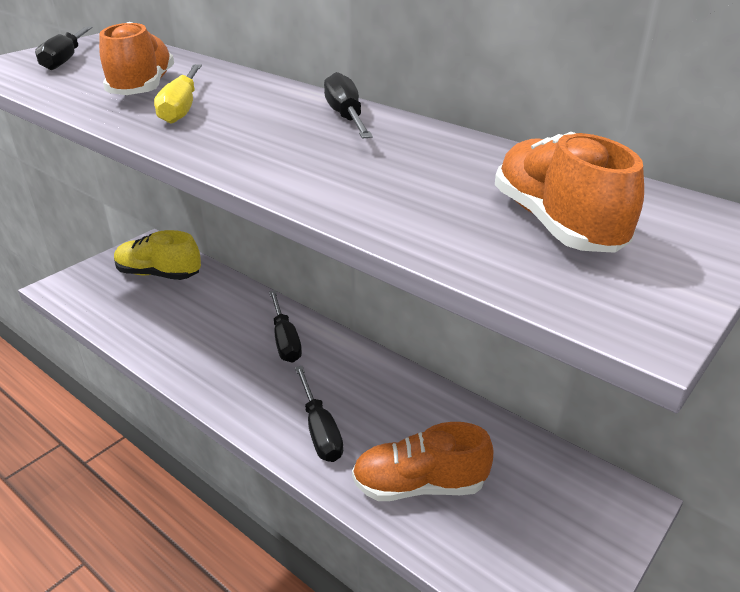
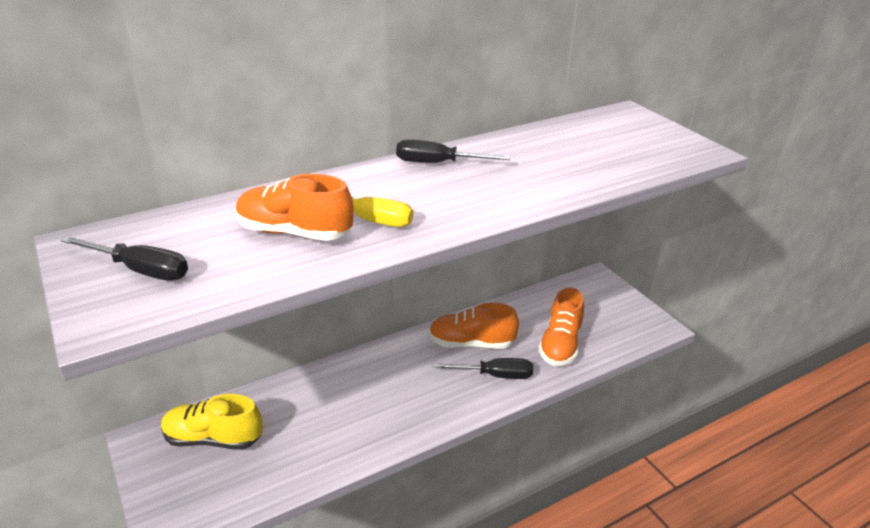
camera: 70 degrees left, 0 degrees up
(159, 274) = (213, 439): yellow shoe -> yellow shoe turned 60 degrees clockwise
(285, 340) = (382, 371): black screwdriver -> none
(556, 224) = (620, 144): orange shoe -> orange shoe (471, 343)

